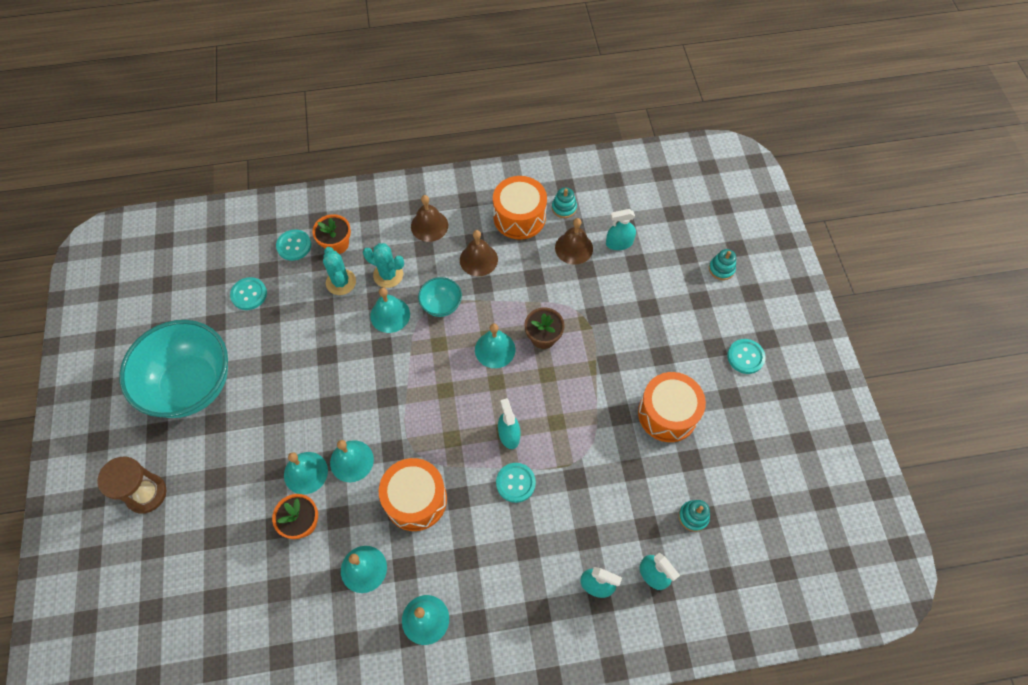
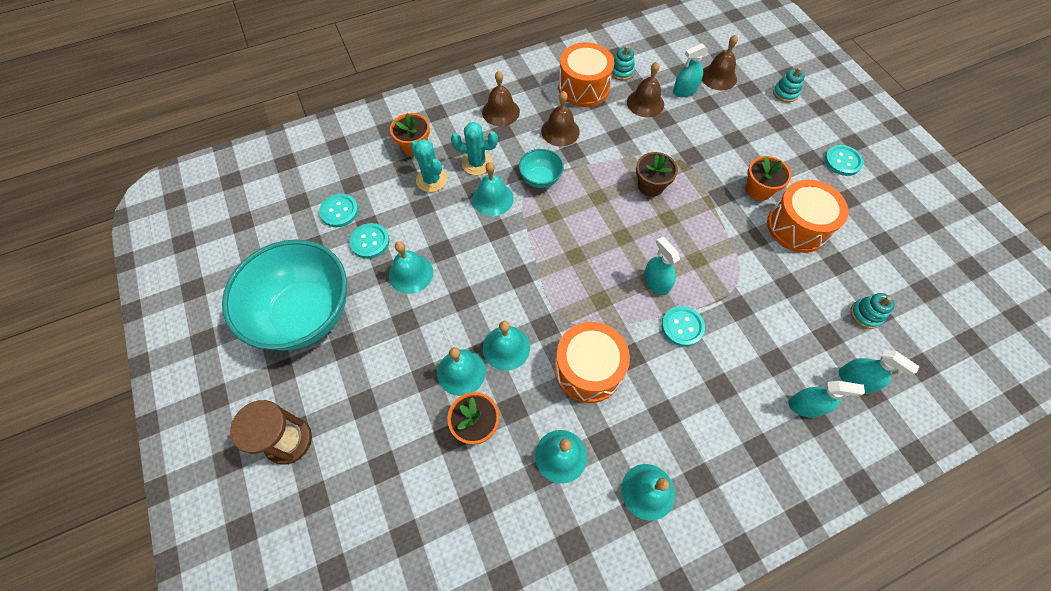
camera: 15 degrees left, 0 degrees up
(294, 246) = (371, 157): turquoise button -> turquoise button (370, 241)
(495, 349) = (609, 207): turquoise bell -> turquoise bell (411, 273)
(646, 366) = (758, 189): none -> orange flower pot
(660, 235) = (718, 77): none -> brown bell

